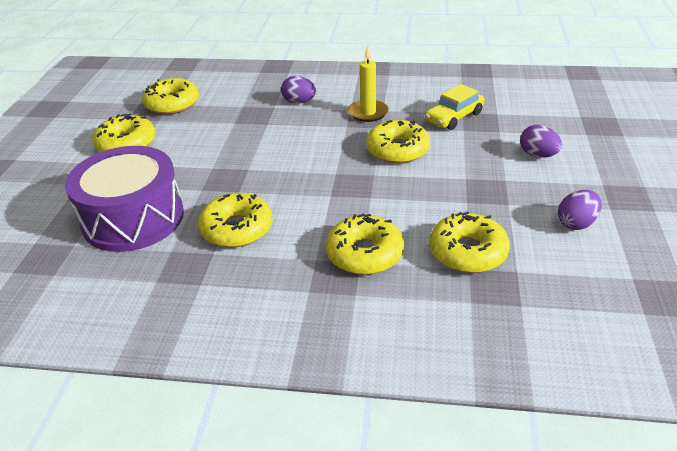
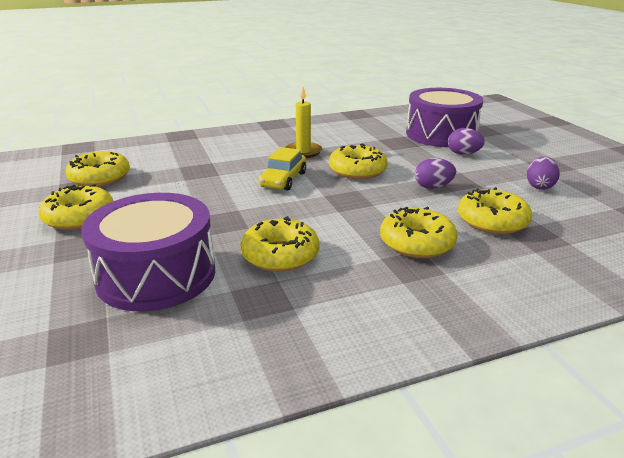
camera: 30 degrees left, 10 degrees down
(299, 102) = (232, 155): purple egg -> purple egg (433, 187)
(454, 117) = (375, 143): yellow car -> yellow car (283, 180)
(542, 120) = (441, 134): none -> purple drum

